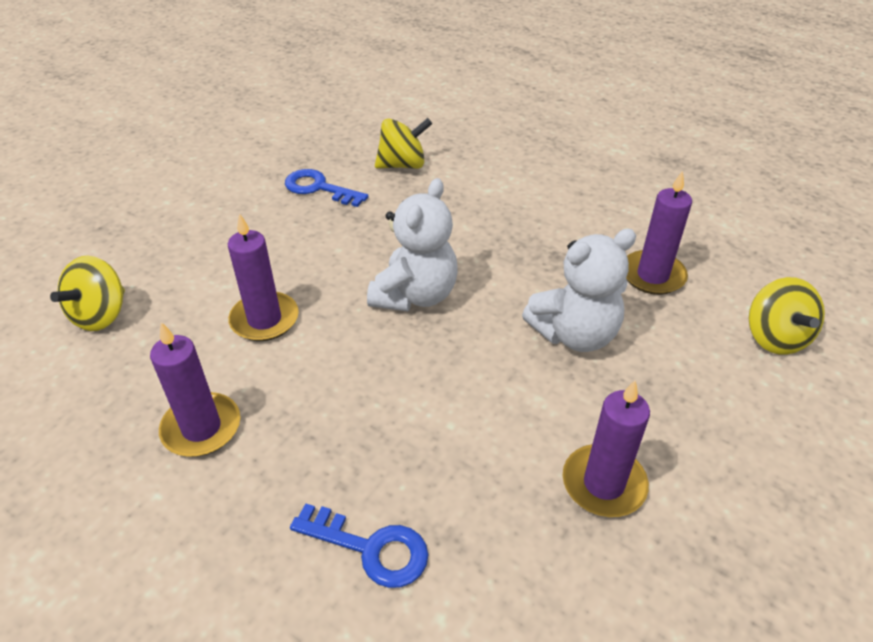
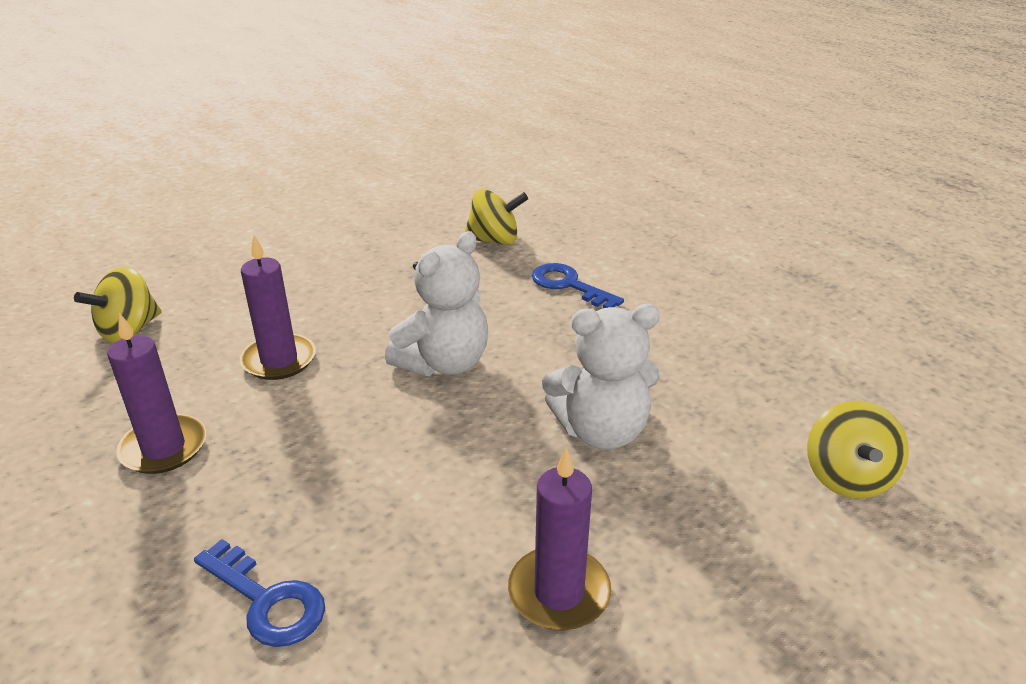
camera: 15 degrees right, 10 degrees down
(319, 188) = (397, 250): blue key -> blue key (569, 285)
(652, 275) = (723, 387): purple candle -> none

